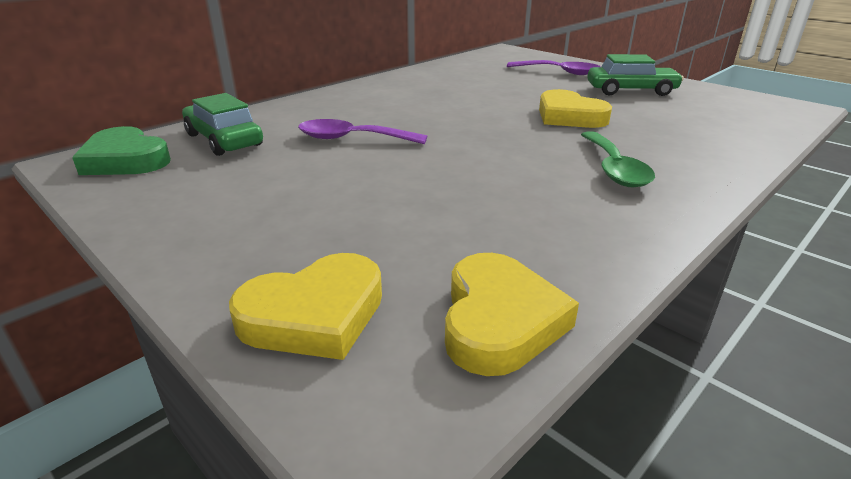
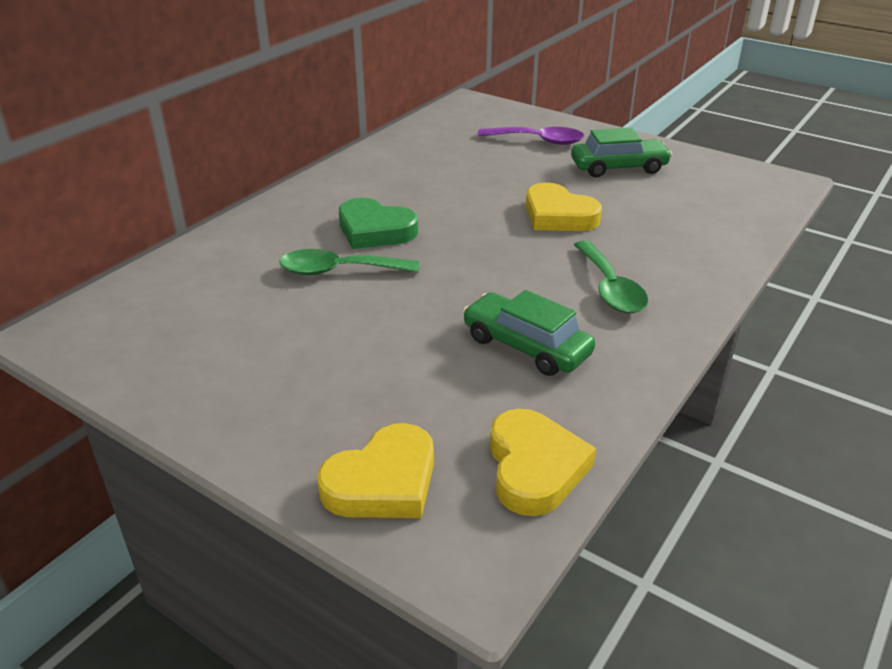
camera: 10 degrees left, 5 degrees up
(125, 160) = (106, 325): green heart -> green heart (375, 230)
(224, 140) = (199, 285): green car -> green car (526, 346)
(352, 139) = (339, 271): purple spoon -> green spoon

